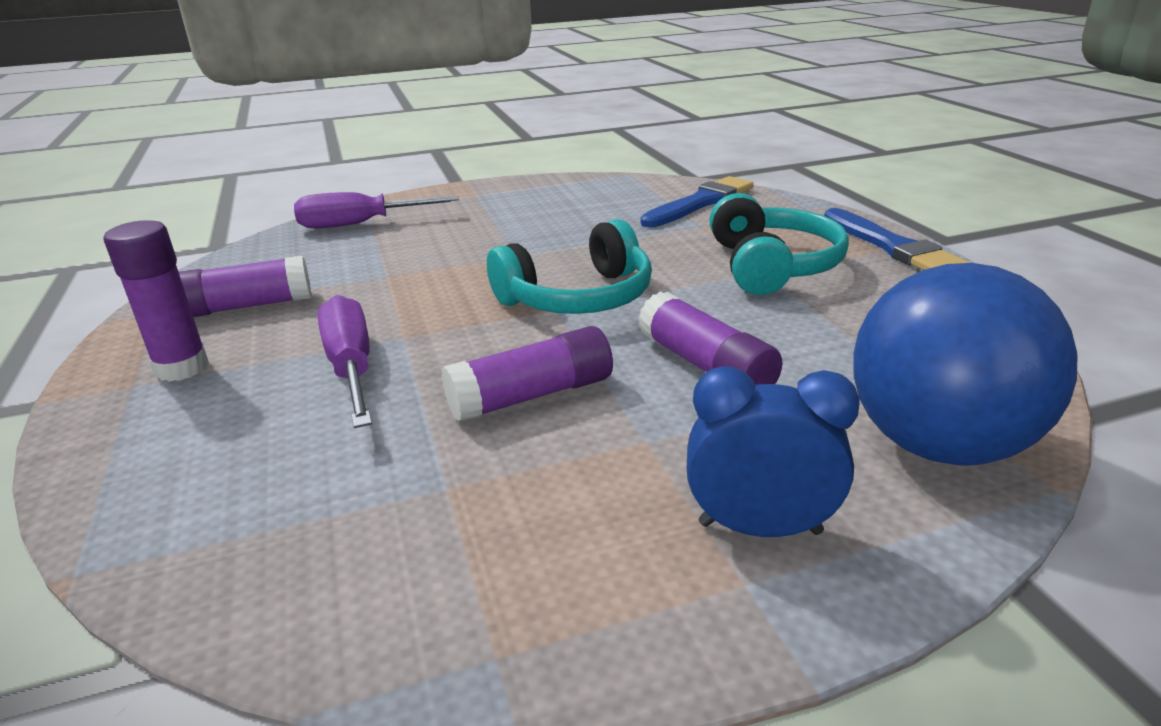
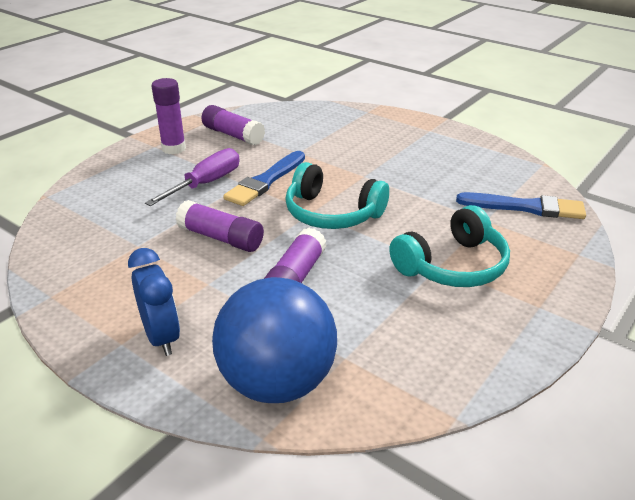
camera: 55 degrees right, 5 degrees up
(359, 224) = (346, 118): purple screwdriver -> none
(892, 247) = (552, 310): blue brush -> blue brush (265, 181)

